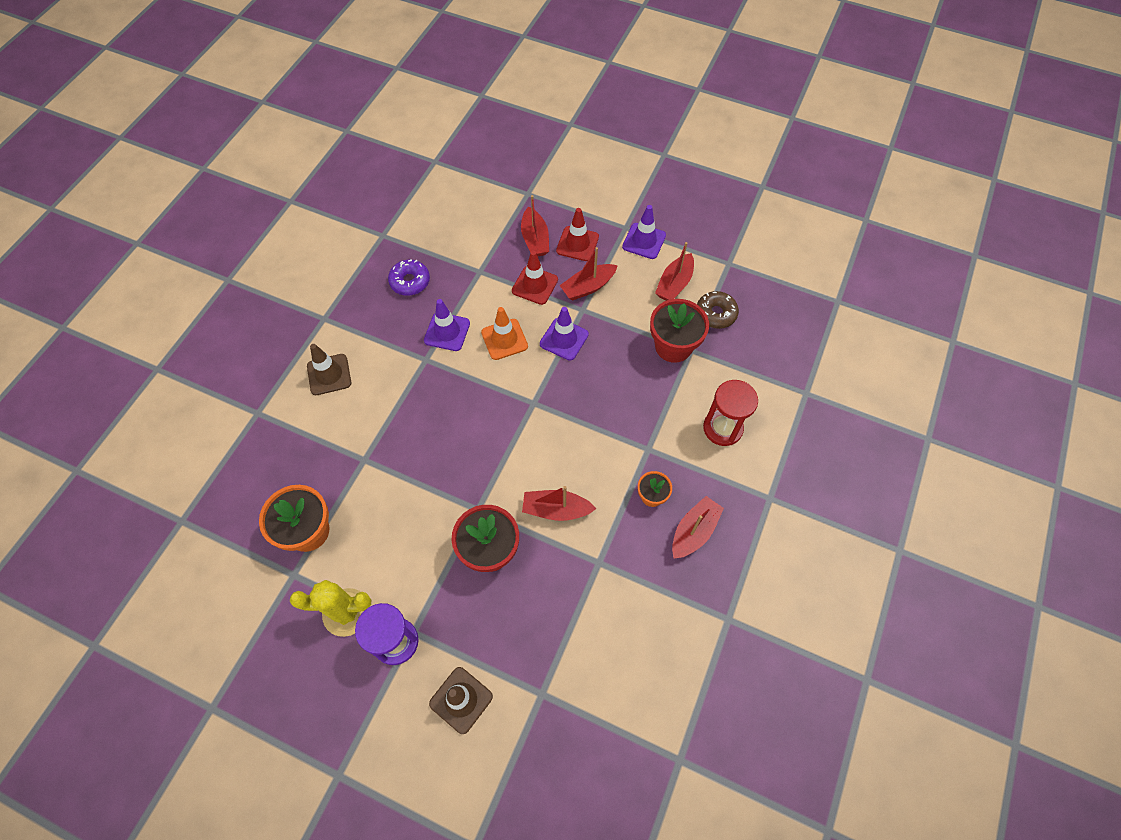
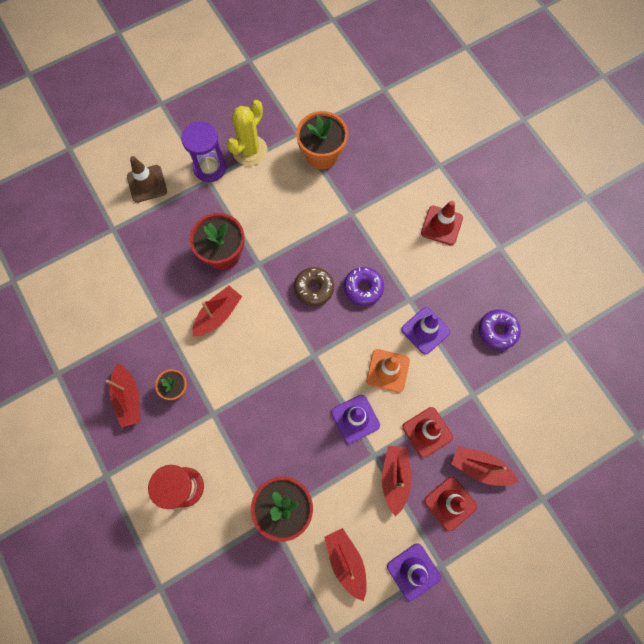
camera: 125 degrees right, 10 degrees up
(329, 374) = (441, 225): brown traffic cone -> red traffic cone
(439, 402) = (363, 288): none -> purple donut
(715, 314) = (289, 574): brown donut -> brown donut (314, 288)

